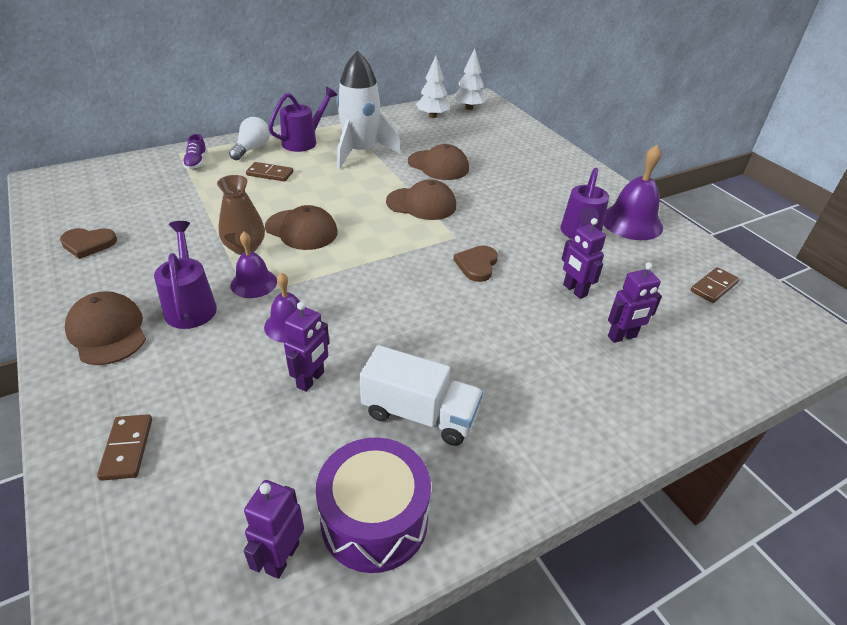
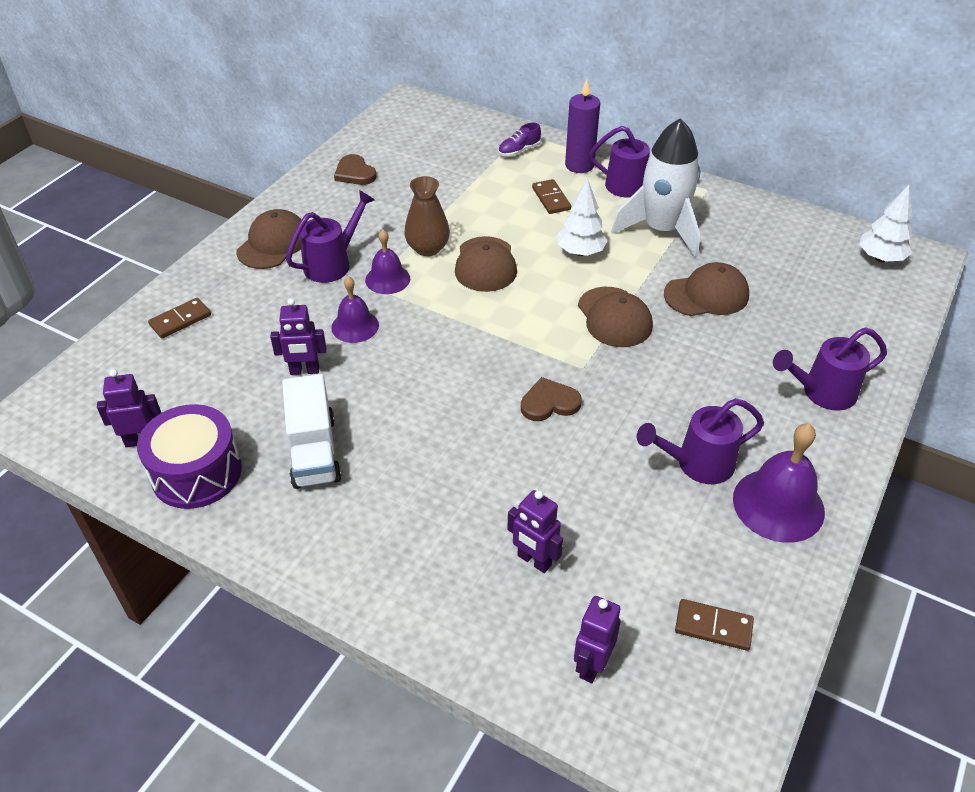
camera: 60 degrees right, 5 degrees up
(252, 149) = (579, 165): white light bulb -> purple candle
(432, 116) = (814, 240): white tree -> white tree (580, 252)
(438, 165) = (706, 295): brown cap -> brown cap turned 105 degrees counterclockwise
(555, 170) = (822, 393): none -> purple watering can
(574, 290) = (579, 495): purple robot -> purple robot (591, 665)

